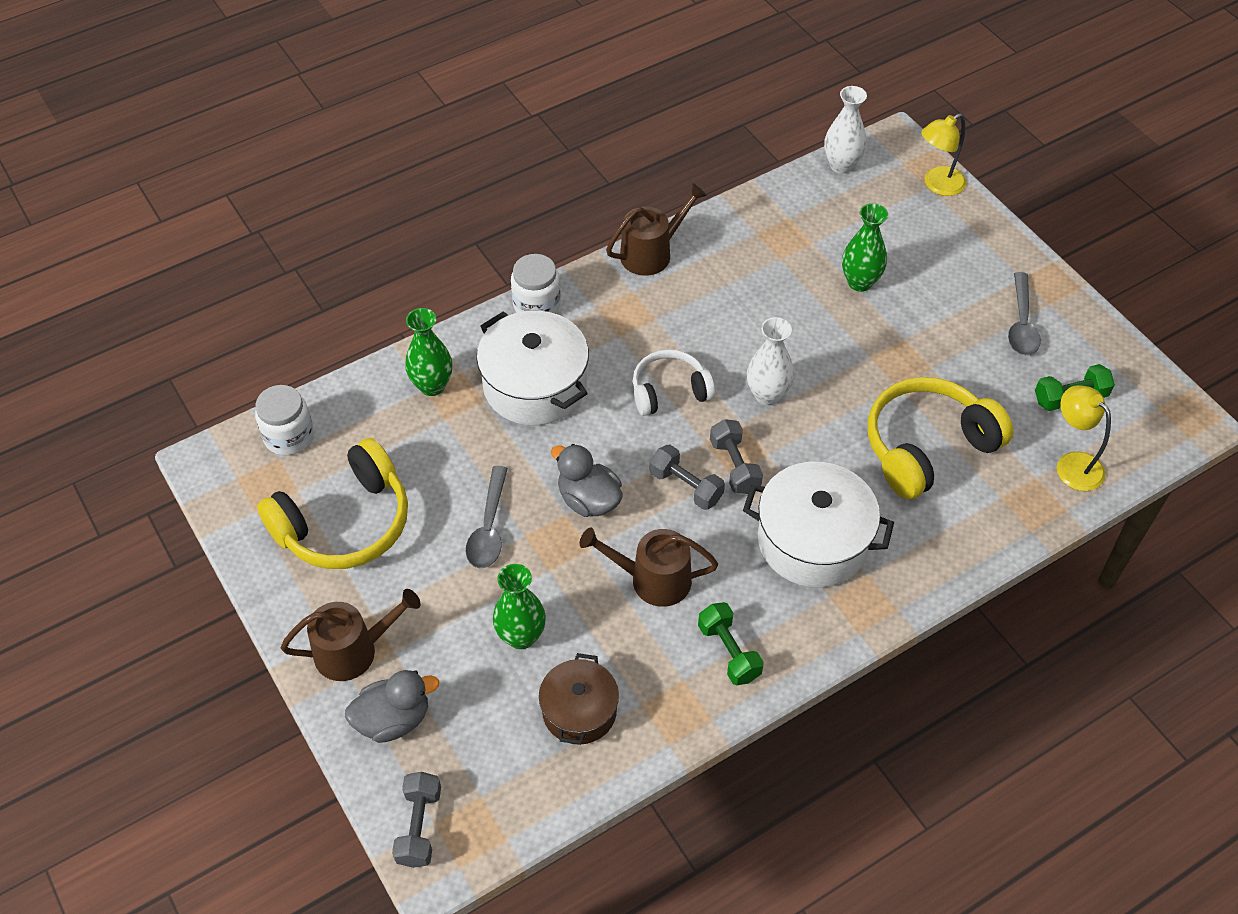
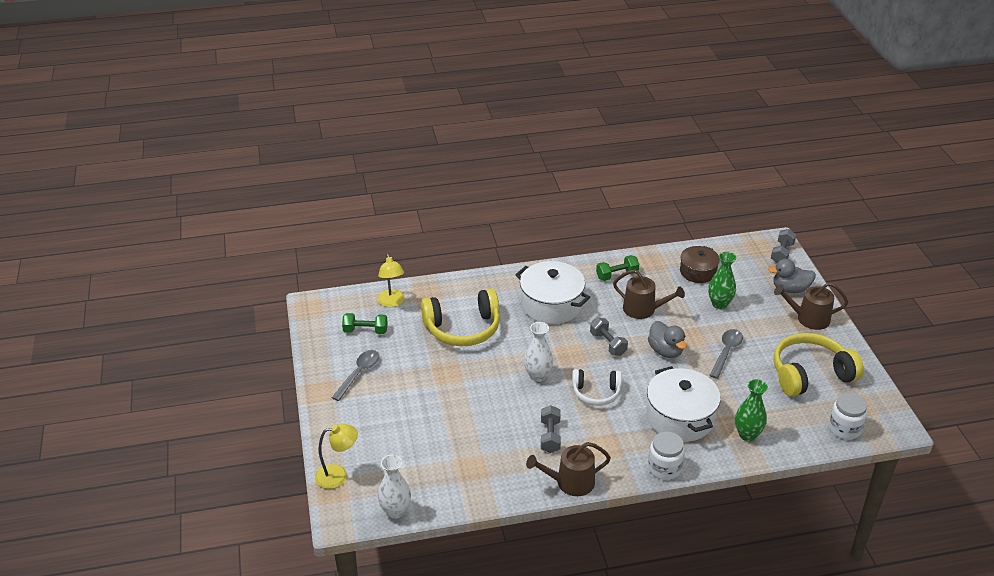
camera: 160 degrees left, 15 degrees down
(729, 652) = (617, 275): green dumbbell -> green dumbbell turned 75 degrees clockwise
(734, 466) = (576, 346): grey dumbbell -> grey dumbbell (550, 436)
(860, 282) = (440, 424): green vase -> none

